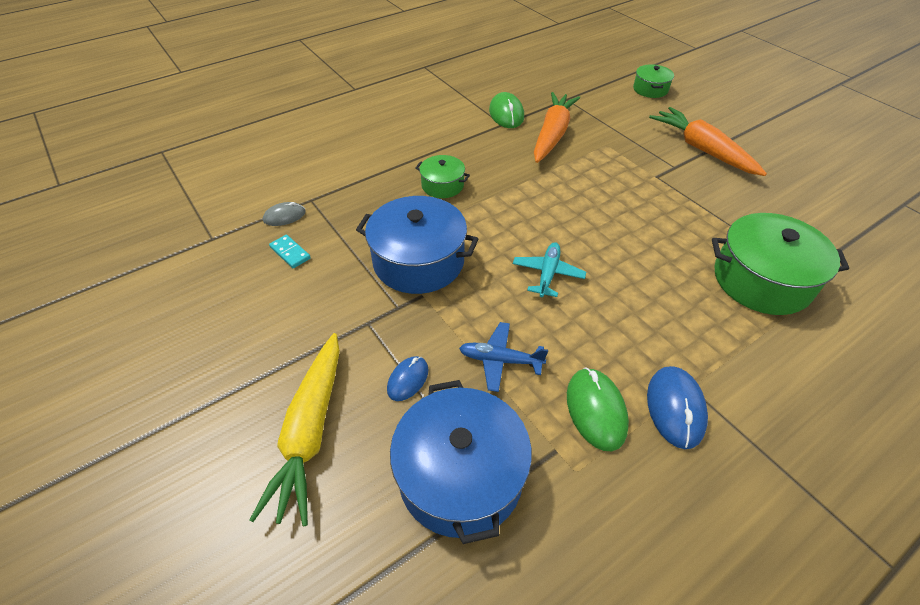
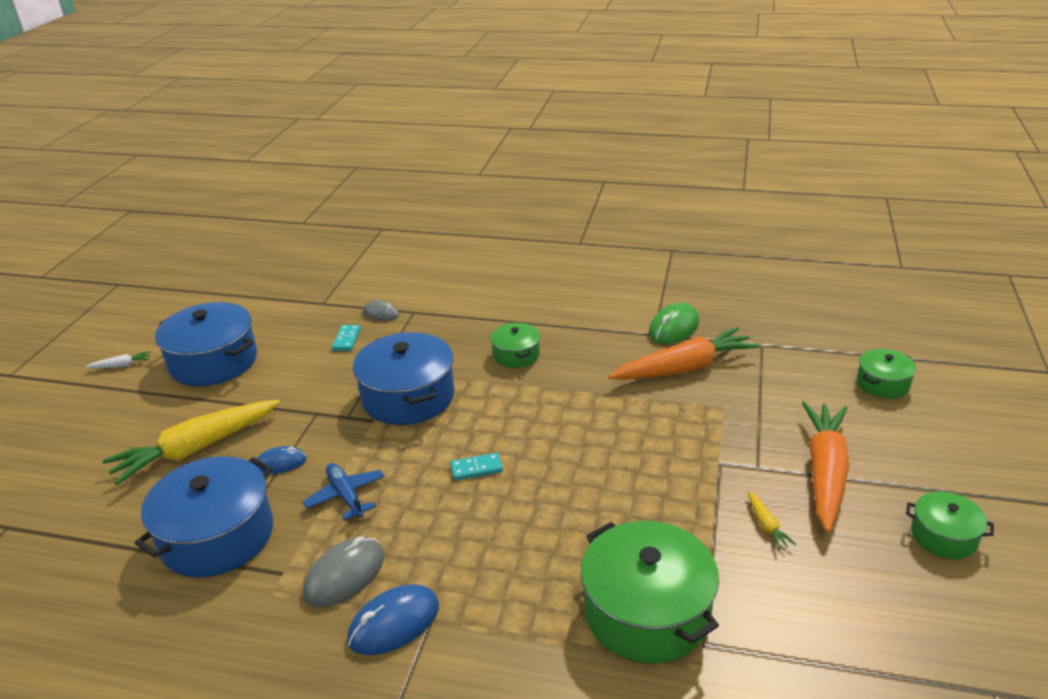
camera: 50 degrees right, 15 degrees down
(72, 430) = (121, 365): none -> white carrot
(186, 352) = (213, 362): none -> blue pot
(548, 274) = (476, 468): turquoise plane -> turquoise domino
(595, 410) = (344, 575): green mouse -> grey mouse
(727, 194) = (766, 525): none -> yellow carrot
(786, 149) = (943, 536): none -> green pot

